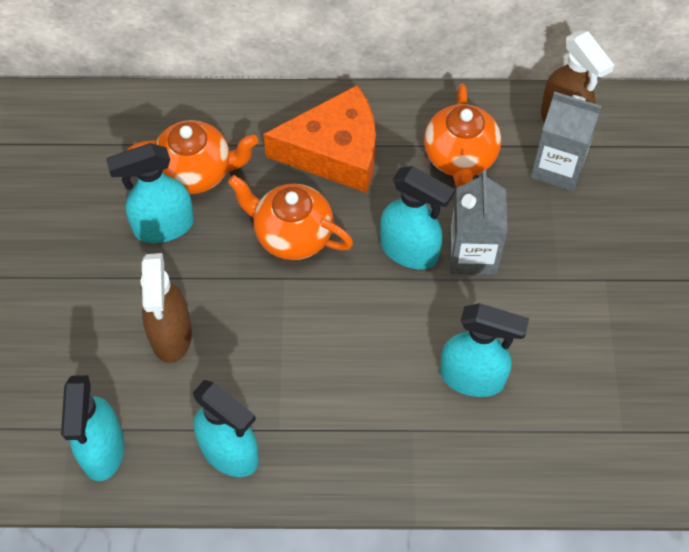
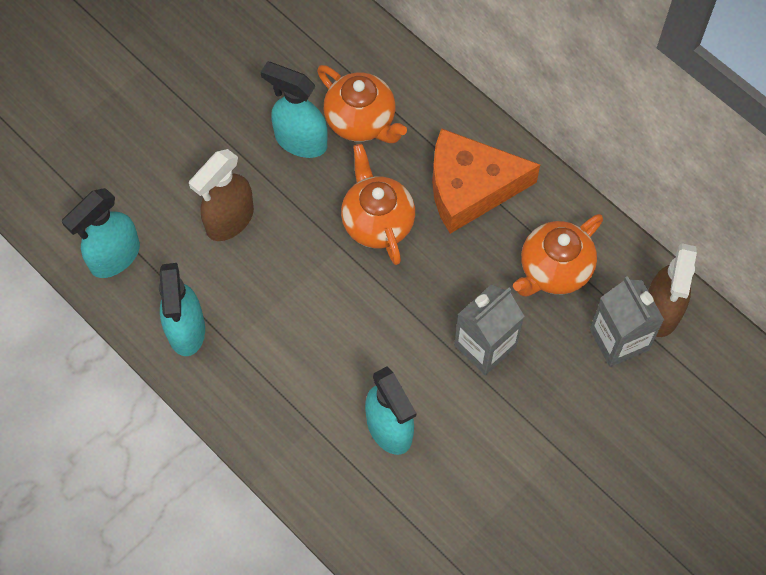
camera: 45 degrees right, 5 degrees up
(334, 151) = (470, 187): orange cheese -> orange cheese turned 135 degrees clockwise
(409, 251) = (444, 304): turquoise spray bottle -> none

